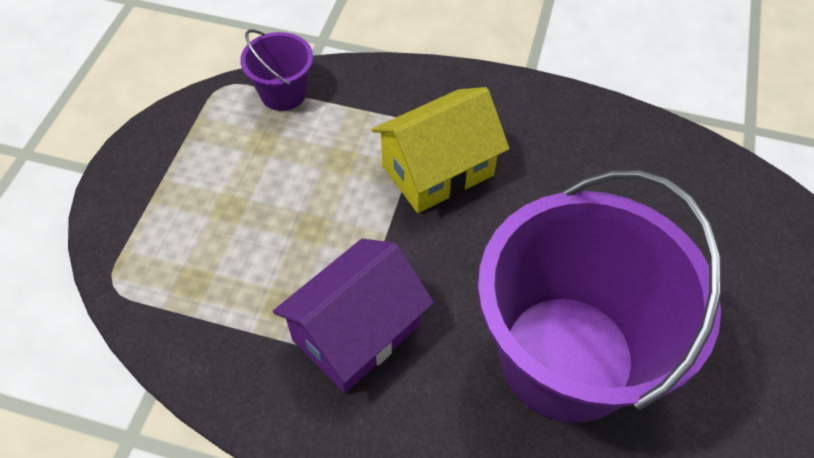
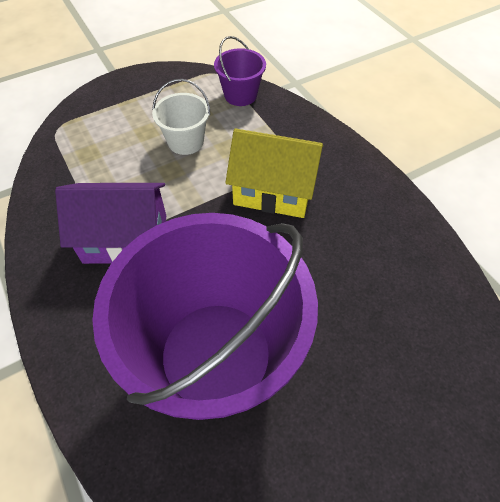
camera: 45 degrees right, 0 degrees up
(289, 186) = (186, 142): none -> white bucket

